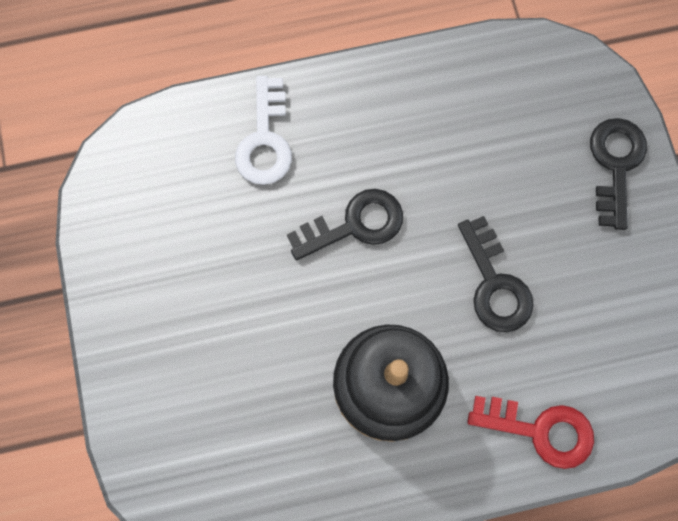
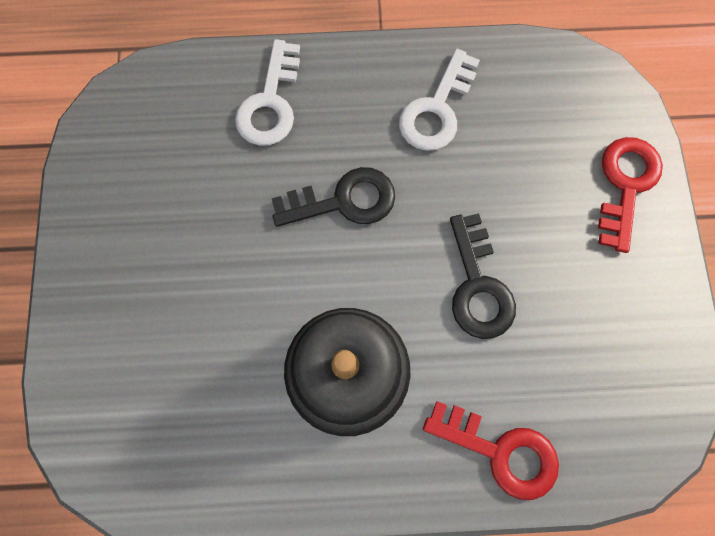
camera: 10 degrees right, 0 degrees up
(426, 120) = (437, 109): none -> white key
(615, 165) = (625, 185): black key -> red key

